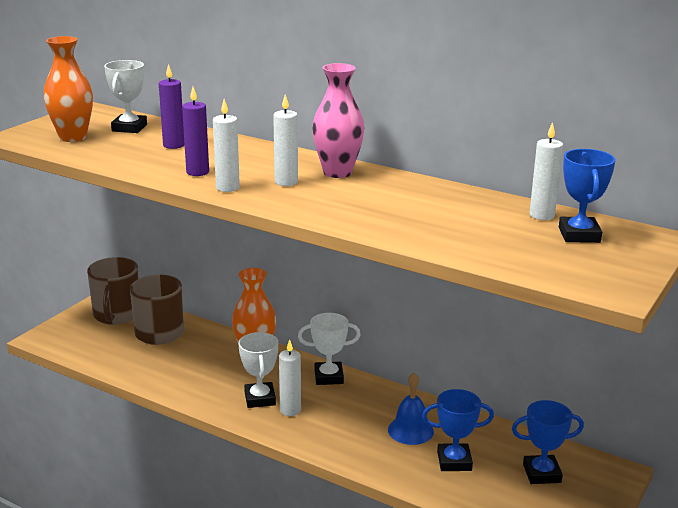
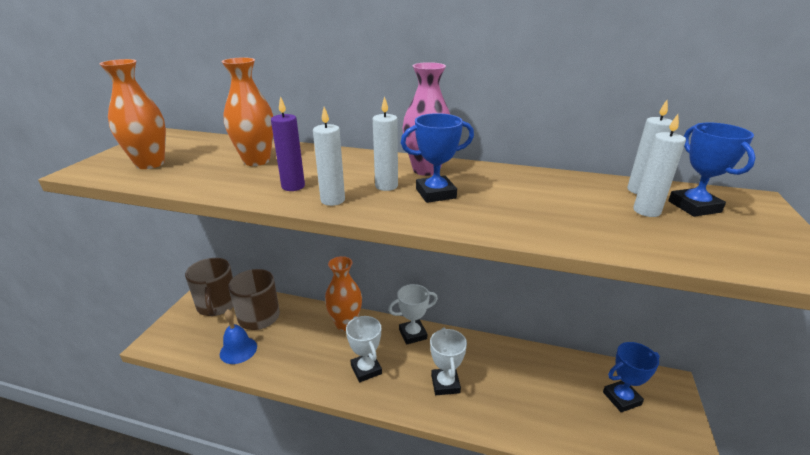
camera: 15 degrees left, 5 degrees up
(129, 128) = (206, 148): white trophy -> white trophy (445, 384)
(173, 145) = (256, 161): purple candle -> orange vase
(290, 410) = (396, 376): white candle -> white candle (646, 211)
(410, 430) = (501, 376): blue bell -> blue bell (238, 350)
(454, 461) = (551, 402): blue trophy -> blue trophy (435, 193)

